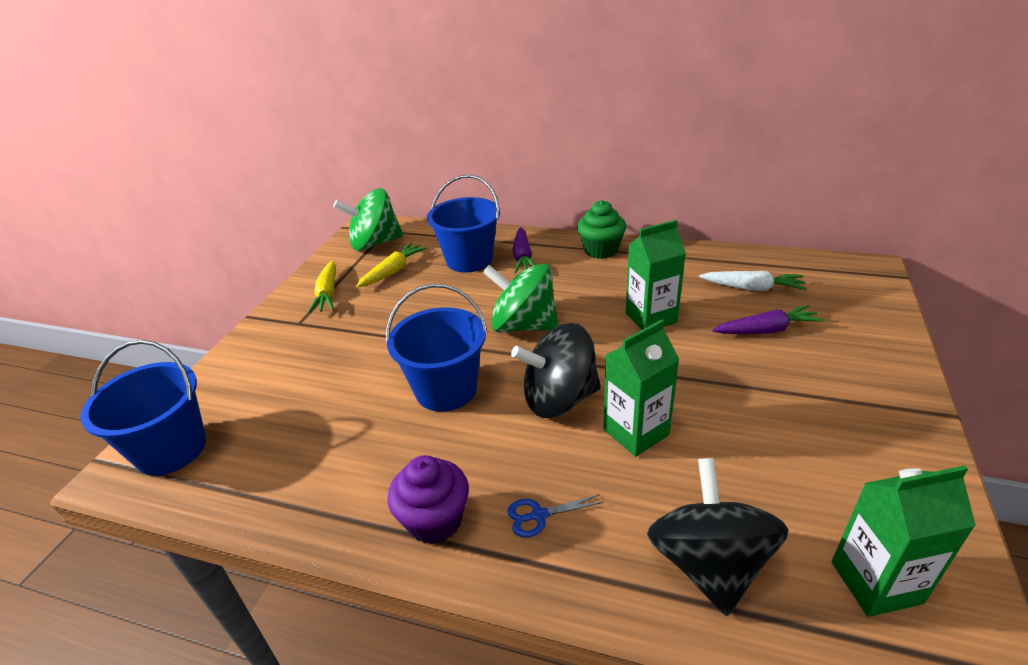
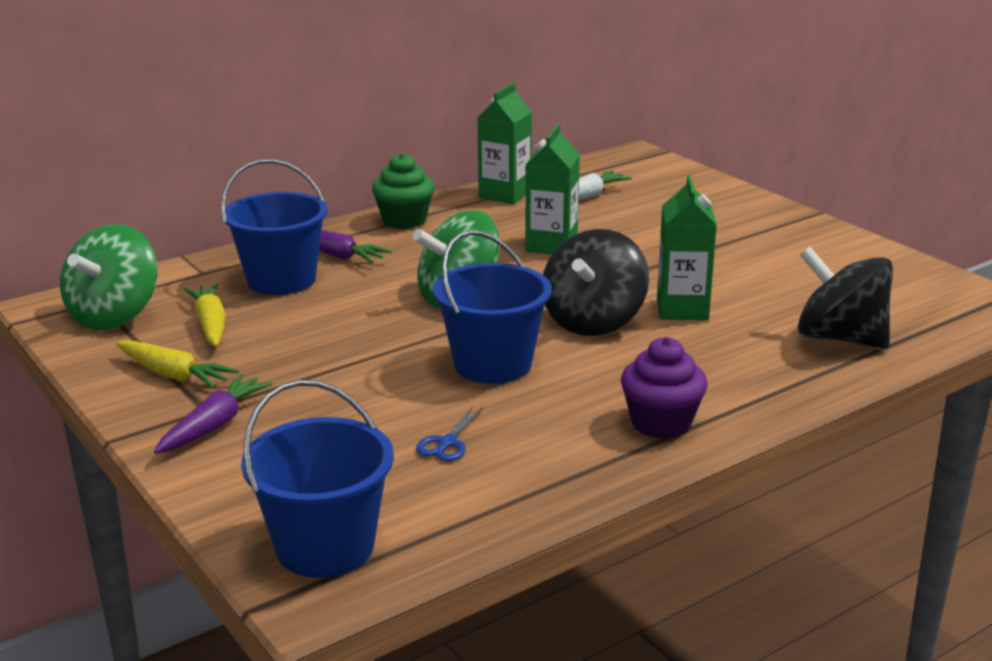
camera: 55 degrees left, 10 degrees down
(539, 515) = (716, 378): blue scissors -> blue scissors (447, 443)
(766, 330) = (645, 217): purple carrot -> purple carrot (214, 425)
(876, 582) = (913, 298): green carton -> green carton (504, 194)

